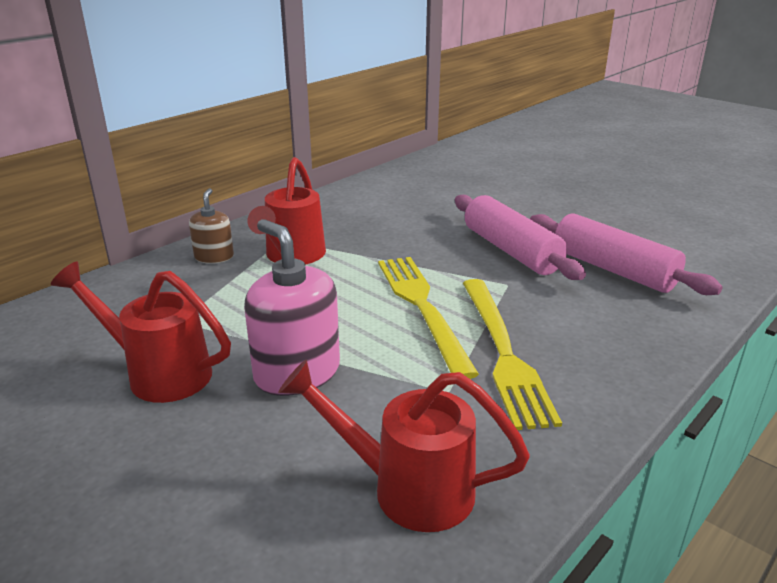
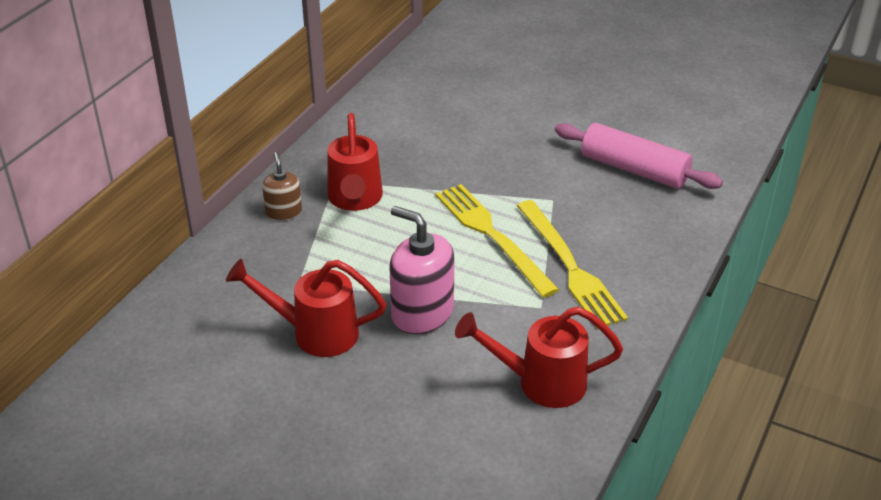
camera: 15 degrees left, 10 degrees up
(511, 251) = (544, 162): pink rolling pin -> none

